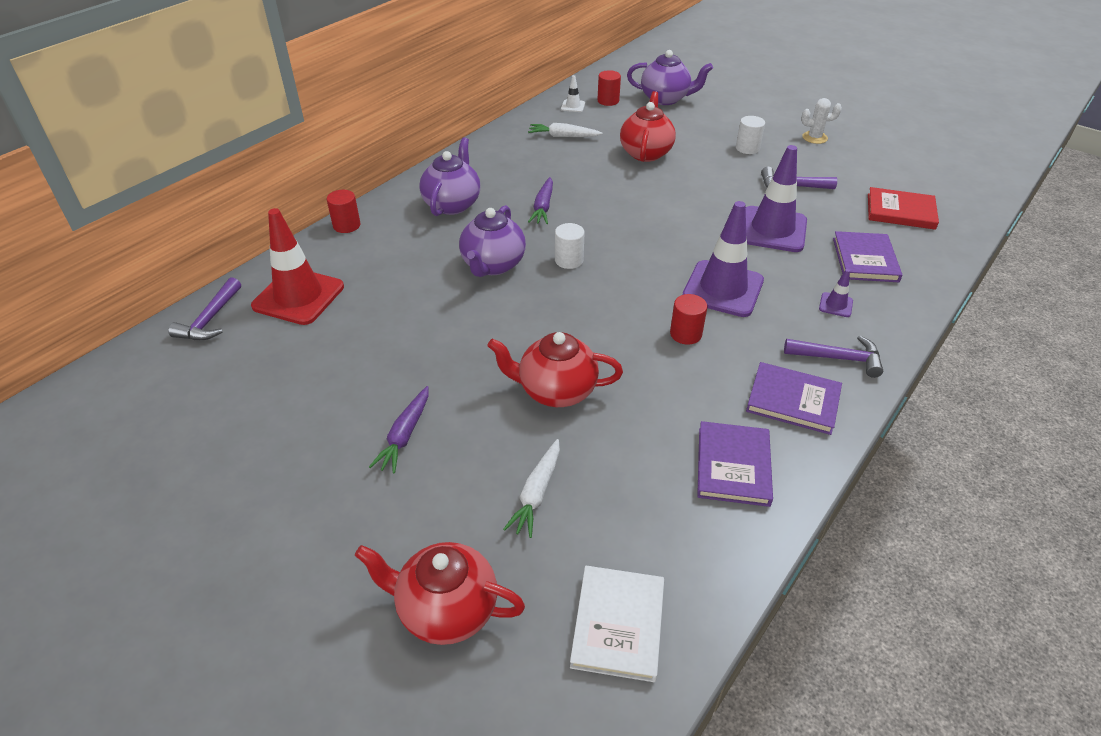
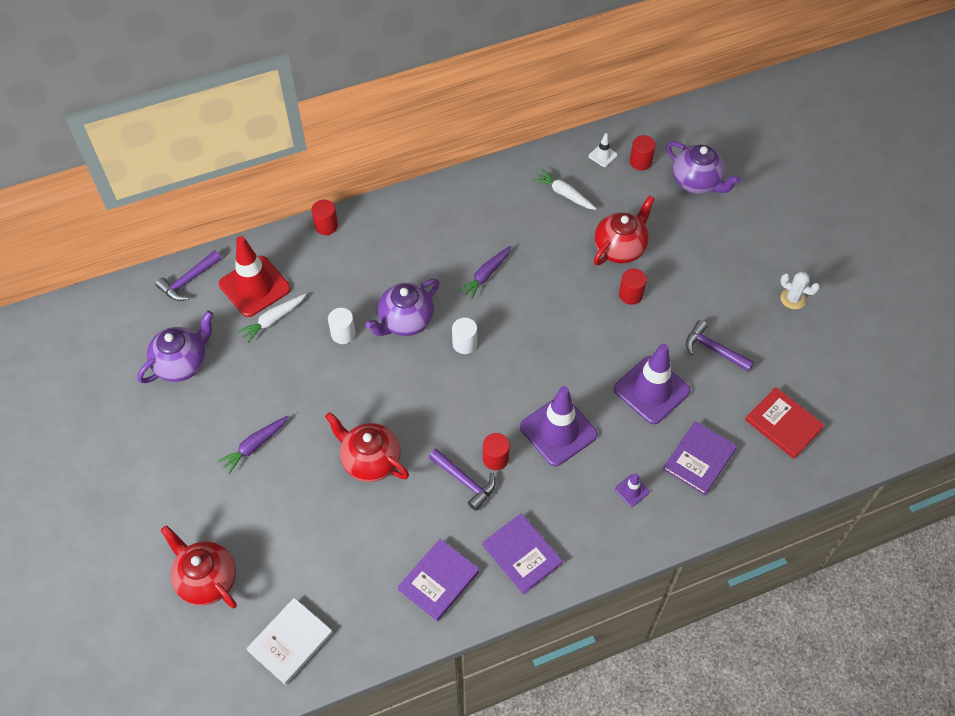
camera: 30 degrees right, 15 degrees up
(452, 204) = (418, 238): purple teapot -> purple teapot (182, 363)
(536, 493) = (304, 532): white carrot -> white carrot (273, 320)
(686, 177) = (630, 295): none -> red cylinder
(747, 148) = (716, 284): white cylinder -> white cylinder (343, 334)
(838, 358) = (587, 538): purple hammer -> purple hammer (465, 481)

